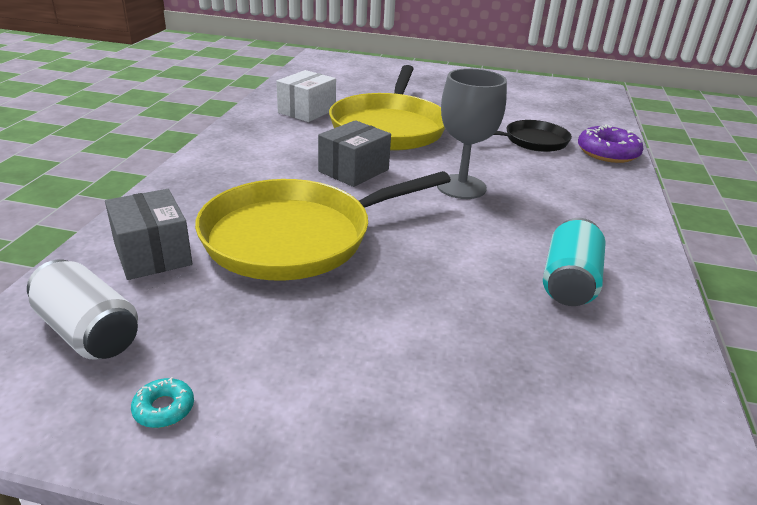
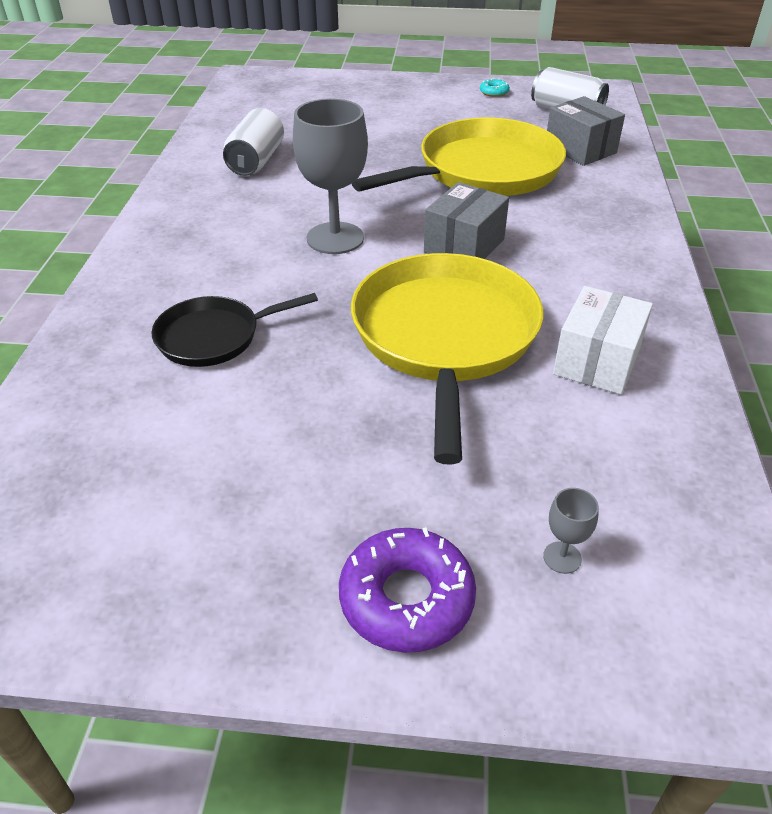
camera: 175 degrees right, 10 degrees up
(367, 74) = (562, 557): none -> grey goblet
(569, 282) = (256, 161): turquoise can -> white can
(607, 152) = (104, 326): purple donut -> purple donut (406, 598)

